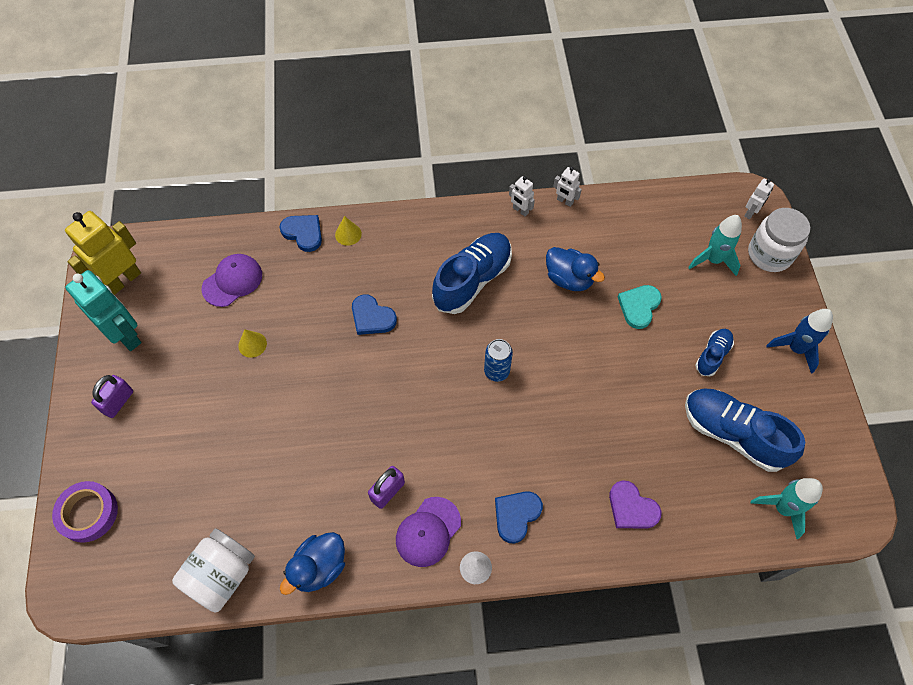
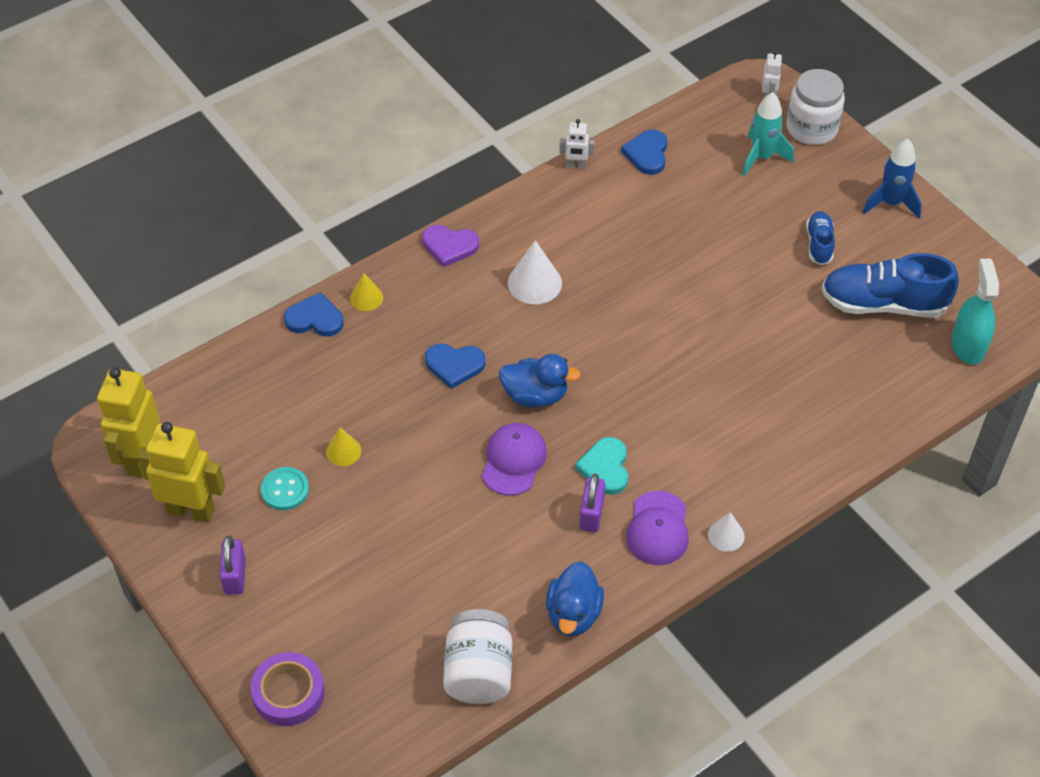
camera: 30 degrees left, 10 degrees down
(126, 336) = (191, 510): turquoise robot -> yellow robot
(194, 353) = (285, 490): none -> turquoise button
(232, 281) = (271, 401): purple cap -> purple cap (513, 460)
(472, 280) = (534, 283): blue shoe -> white cone
(496, 371) = (621, 355): blue can -> none
(516, 515) = (732, 472): blue heart -> blue heart (647, 154)
(520, 210) = (536, 194): white robot -> none
(569, 279) = (633, 237): blue duck -> blue duck (535, 395)
(631, 508) = (835, 412): purple heart -> purple heart (449, 246)
(639, 306) = (719, 232): turquoise heart -> turquoise heart (605, 468)
(782, 508) = (968, 346): turquoise rocket -> turquoise spray bottle

